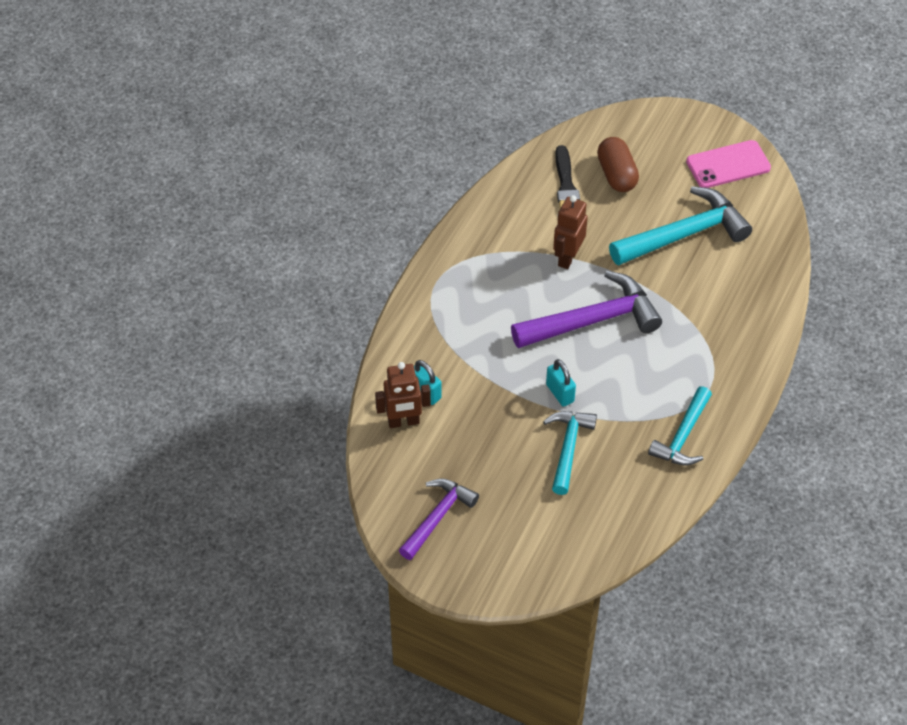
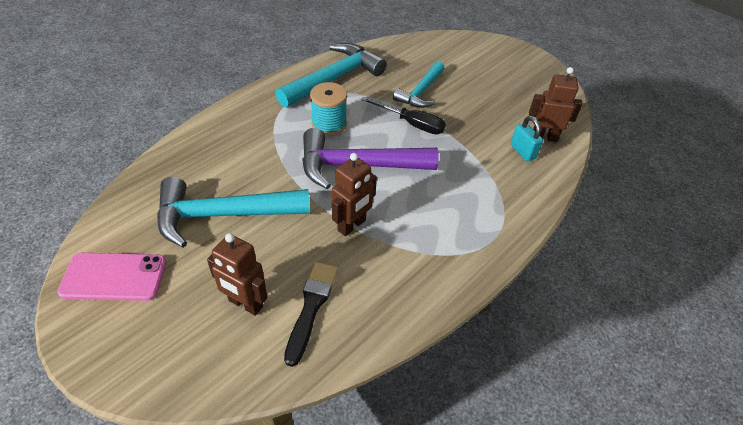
camera: 165 degrees left, 5 degrees down
(438, 517) = (527, 81): purple hammer -> none
(560, 393) = (411, 124): turquoise padlock -> black screwdriver
(616, 175) = (245, 304): brown capsule -> brown robot
(650, 363) = (329, 124): none -> turquoise spool
(683, 436) = (334, 78): turquoise hammer -> turquoise hammer, size x1.60

